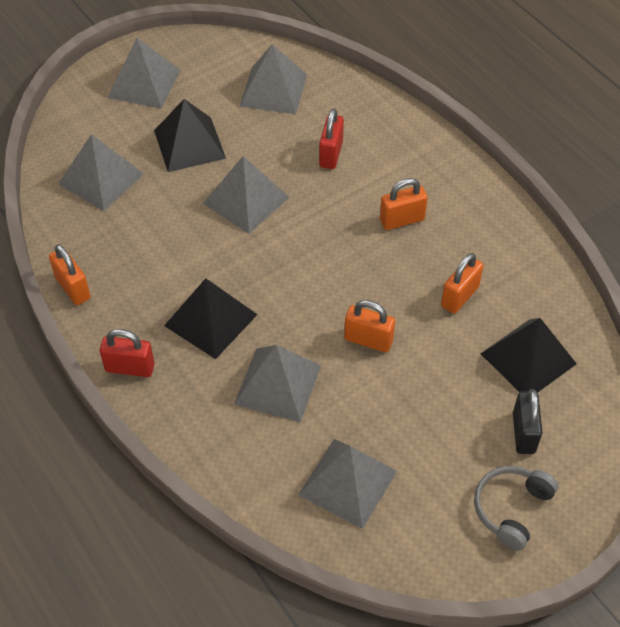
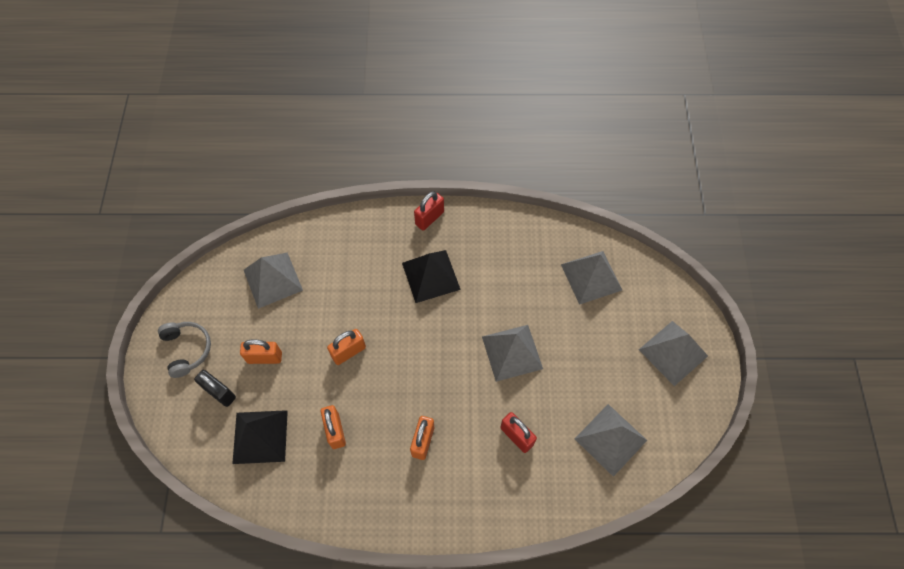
camera: 125 degrees right, 10 degrees up
(73, 288) = (508, 218): orange padlock -> orange padlock (264, 358)
(189, 144) = (589, 347): black pyramid -> none
(277, 385) = (359, 284): grey pyramid -> none

